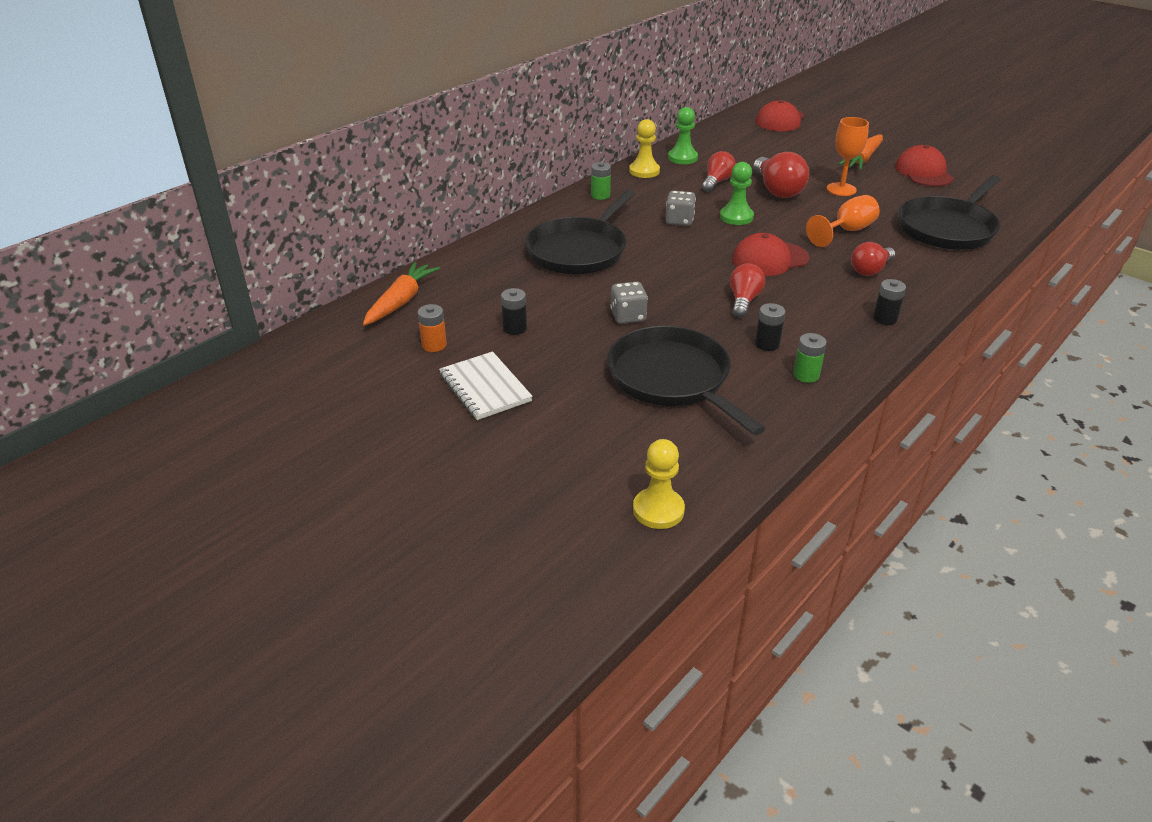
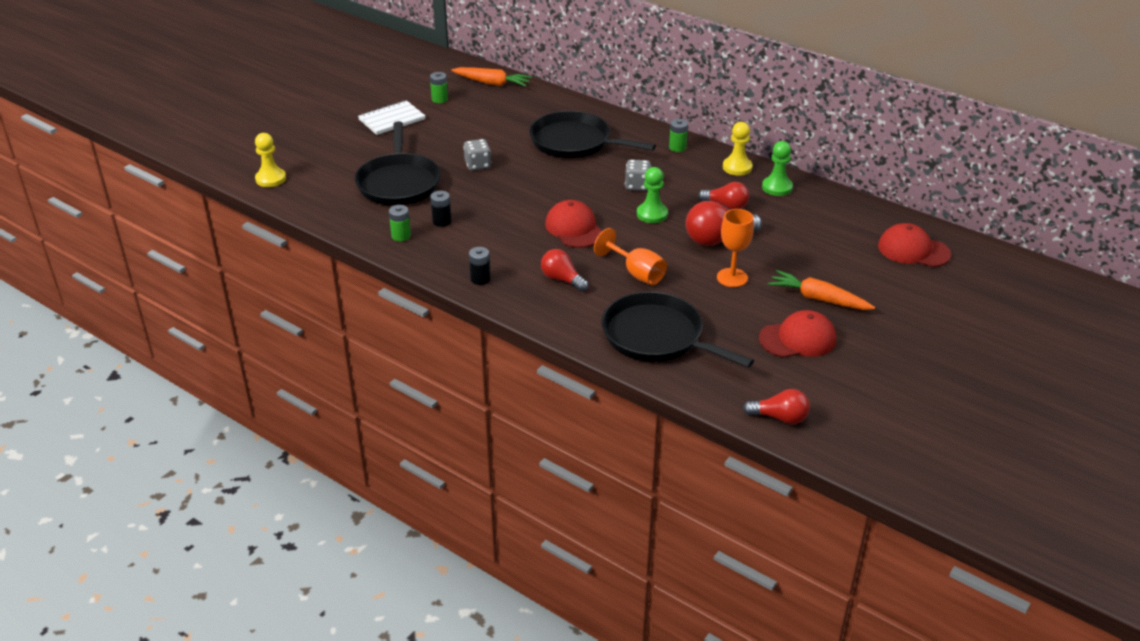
camera: 85 degrees right, 0 degrees up
(434, 345) = (439, 99): orange battery -> green battery
(514, 328) = (460, 124): black battery -> none
(672, 379) = (398, 183): black pan -> black pan turned 120 degrees clockwise
(743, 300) = (504, 213): red light bulb -> red light bulb (780, 418)

